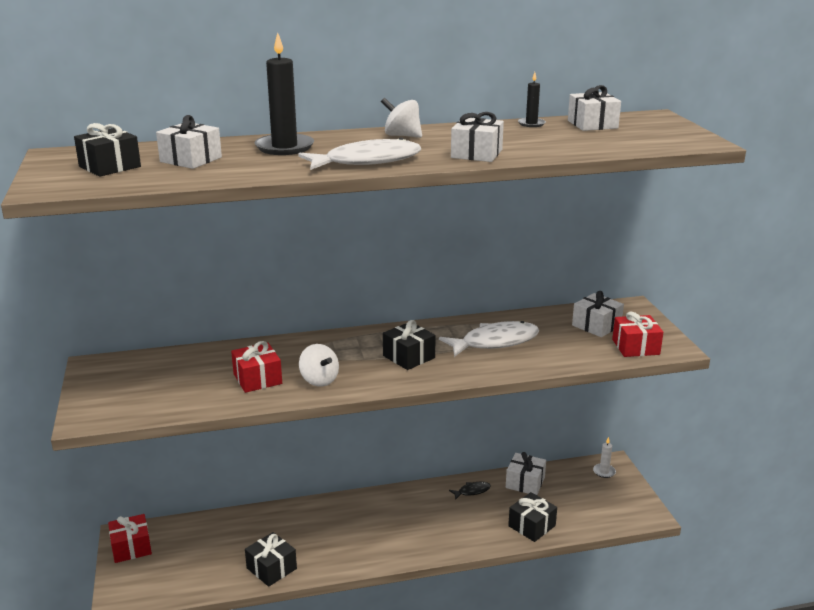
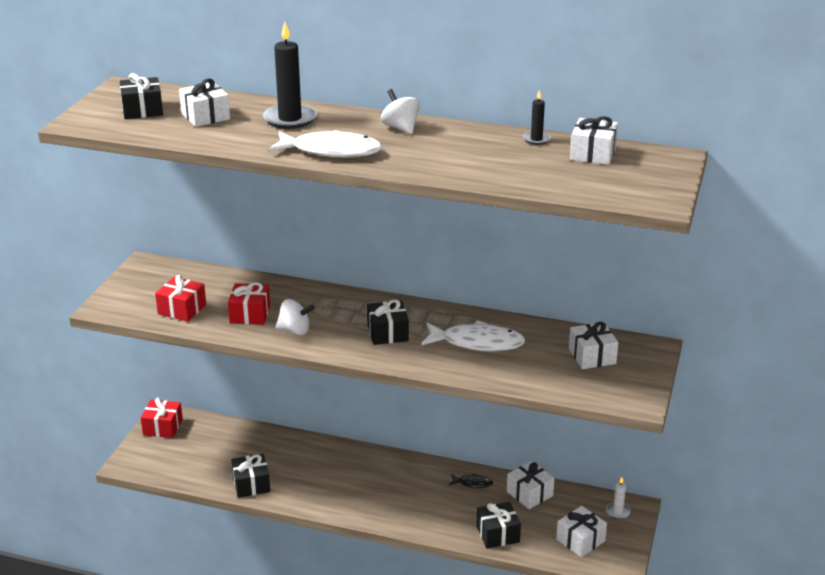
camera: 30 degrees right, 5 degrees up
(319, 380) = (295, 331): white spinning top -> white spinning top turned 75 degrees counterclockwise
(476, 154) = (431, 165): white gift -> white gift (580, 540)
(635, 347) = (603, 389): red gift -> red gift (182, 309)

